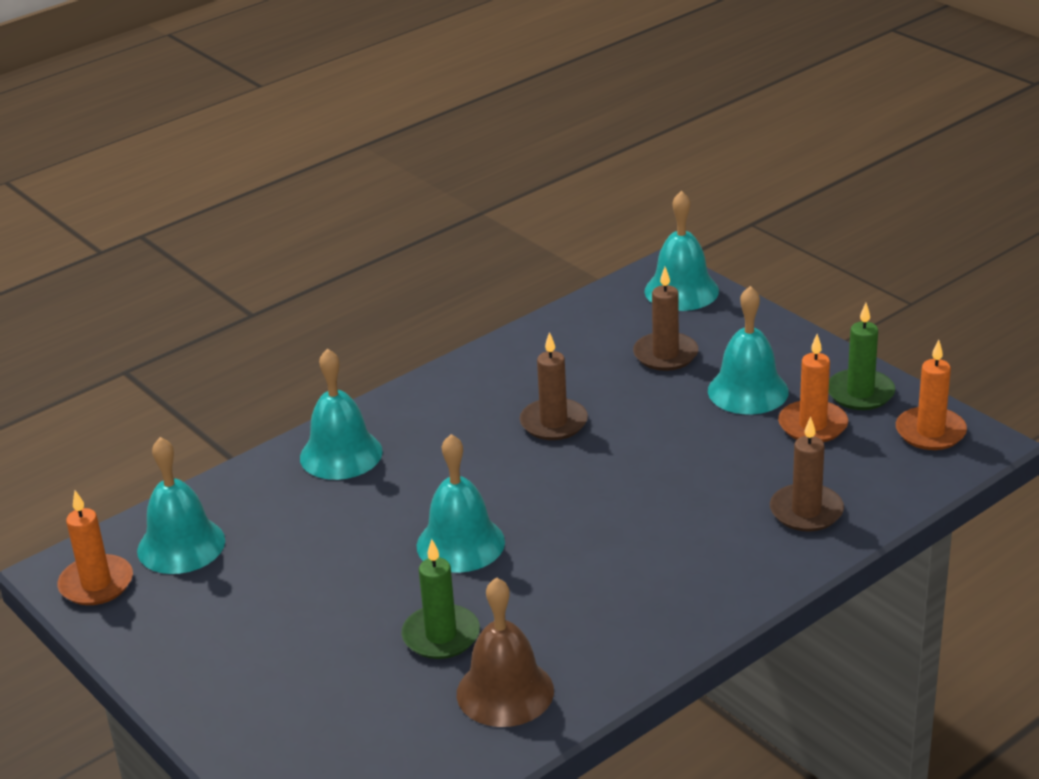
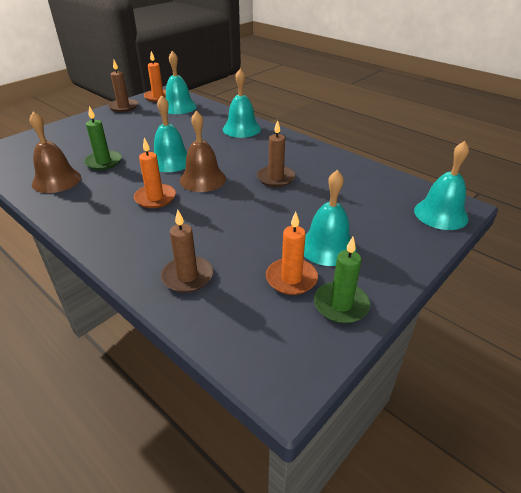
camera: 80 degrees right, 5 degrees up
(541, 502) = (203, 179): none -> brown bell
(665, 355) = (359, 211): brown candle -> brown candle (123, 107)
(930, 432) = (293, 349): orange candle -> orange candle (155, 198)

